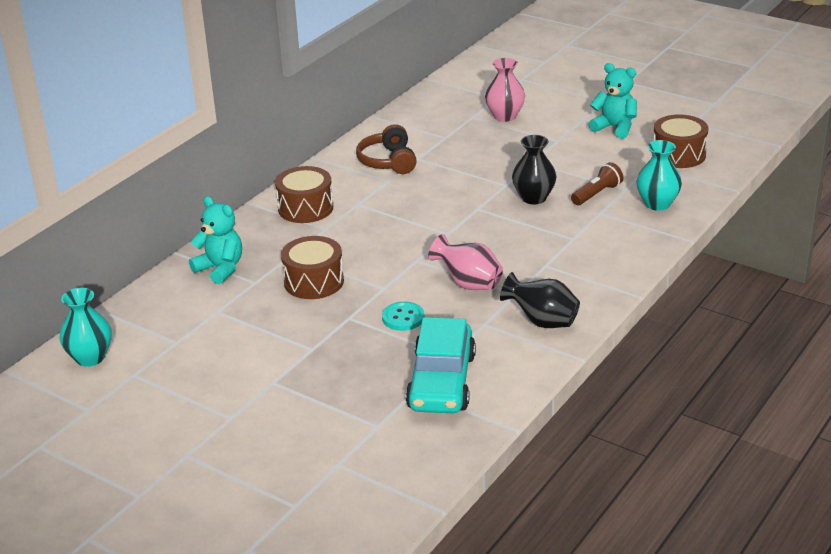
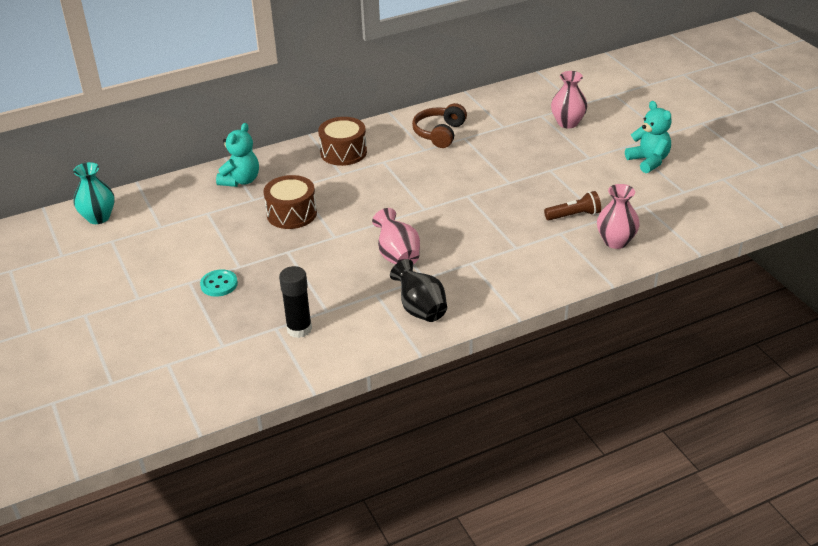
camera: 30 degrees right, 5 degrees up
(220, 269) = (241, 180): turquoise teddy bear -> turquoise teddy bear turned 45 degrees clockwise
(403, 318) = (324, 266): turquoise button -> turquoise button (219, 284)
(441, 382) = (299, 329): turquoise car -> black glue stick
(533, 198) = (519, 201): black vase -> none
(657, 204) = (616, 241): turquoise vase -> pink vase
(679, 155) = (680, 203): brown drum -> none

